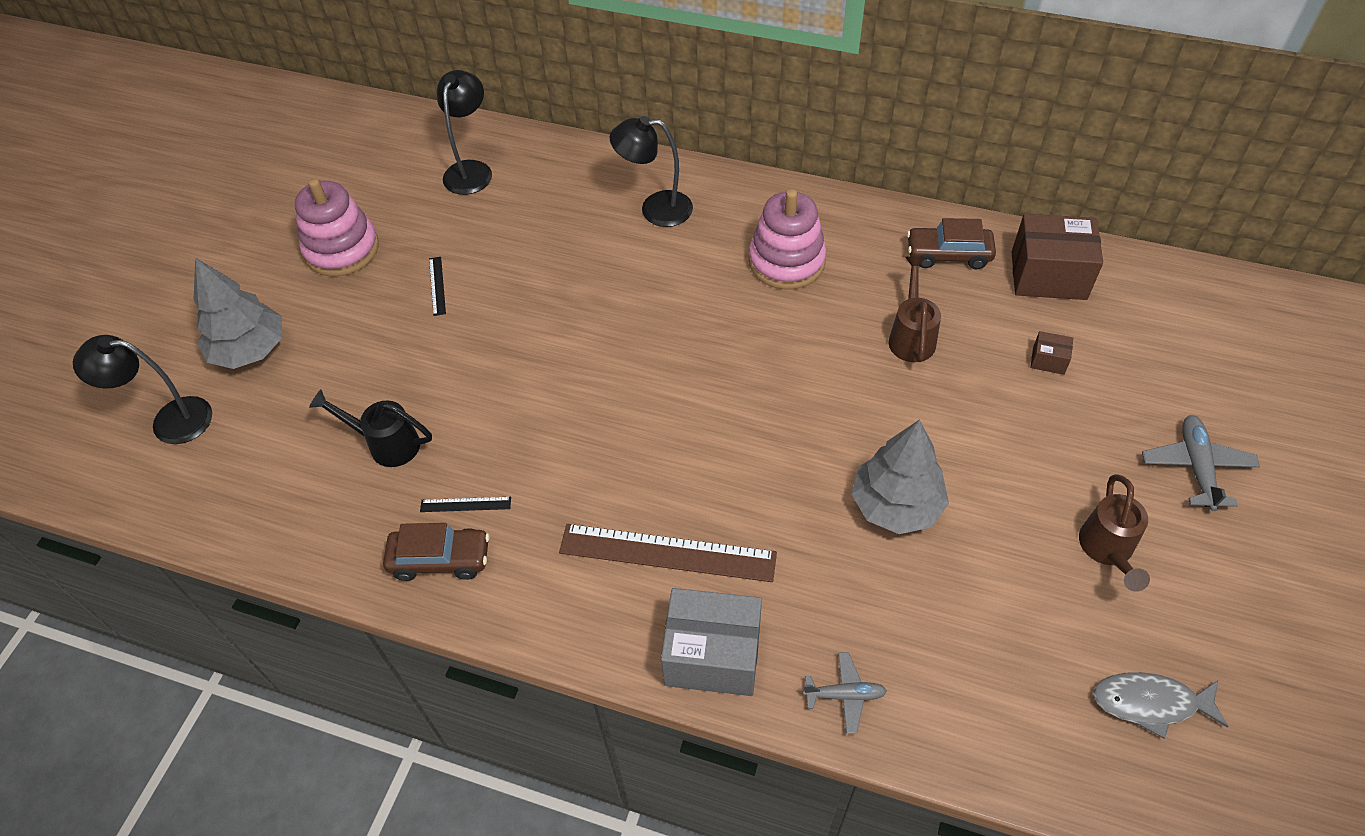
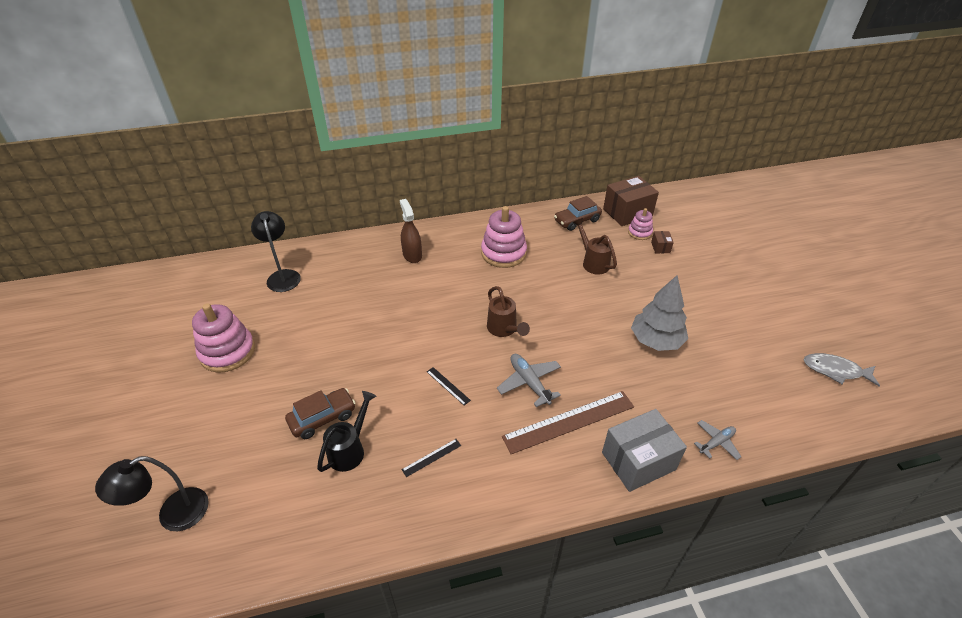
camera: 35 degrees left, 10 degrees down
(250, 350) = (204, 440): grey tree -> none
(386, 443) = (350, 449): black watering can -> black watering can turned 135 degrees clockwise
(437, 286) = (311, 345): black ruler -> black ruler (448, 386)
(440, 559) = (442, 497): brown car -> brown car (322, 418)
(655, 209) = (412, 255): black lamp -> brown spray bottle
(1036, 319) = (639, 232): none -> pink stacking toy
(1048, 360) = (660, 247): brown box -> brown box turned 75 degrees counterclockwise
(1107, 551) = (758, 315): brown watering can -> brown watering can (504, 330)
(1150, 703) = (835, 370): grey fish -> grey fish turned 45 degrees clockwise
(1196, 467) = (757, 264): grey plane -> grey plane (529, 383)

